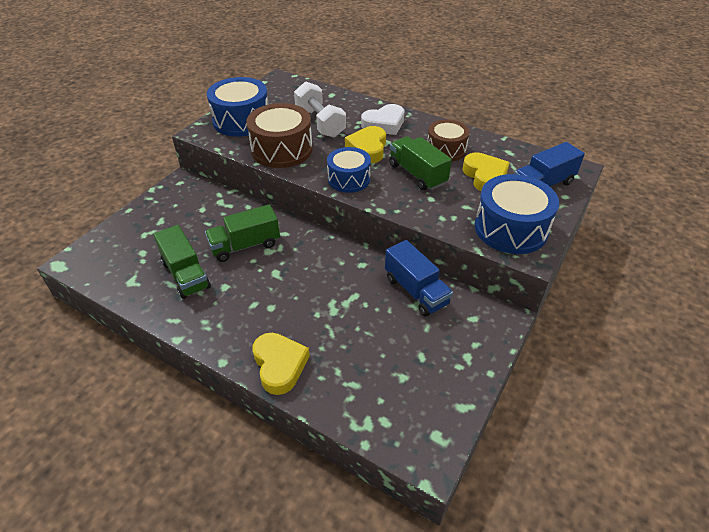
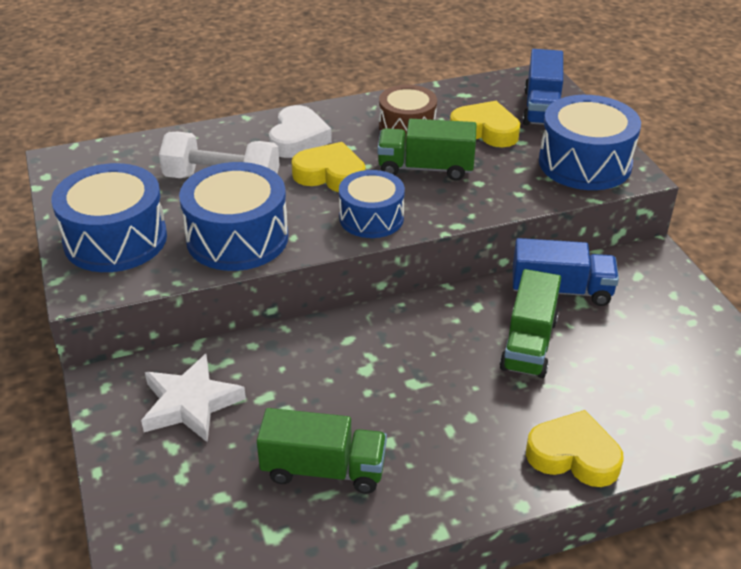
camera: 50 degrees left, 5 degrees down
(191, 211) = (190, 403): none -> white star
(245, 245) = (331, 385): green truck -> green truck (528, 344)
(282, 150) = (237, 238): brown drum -> blue drum
(368, 148) = (330, 175): yellow heart -> yellow heart turned 150 degrees clockwise

